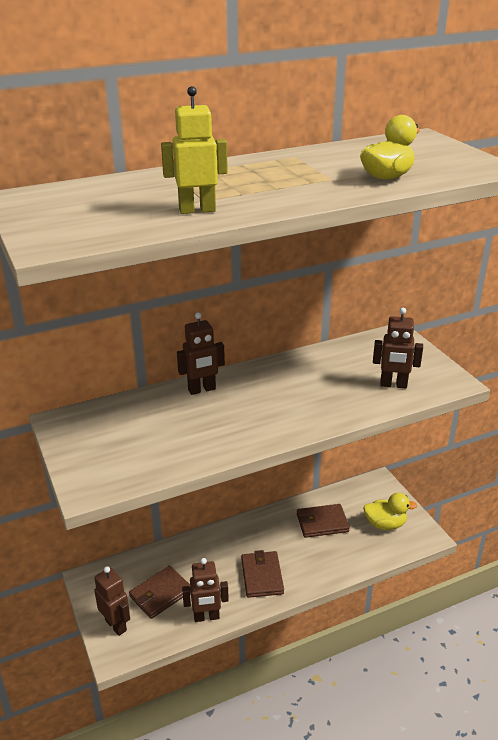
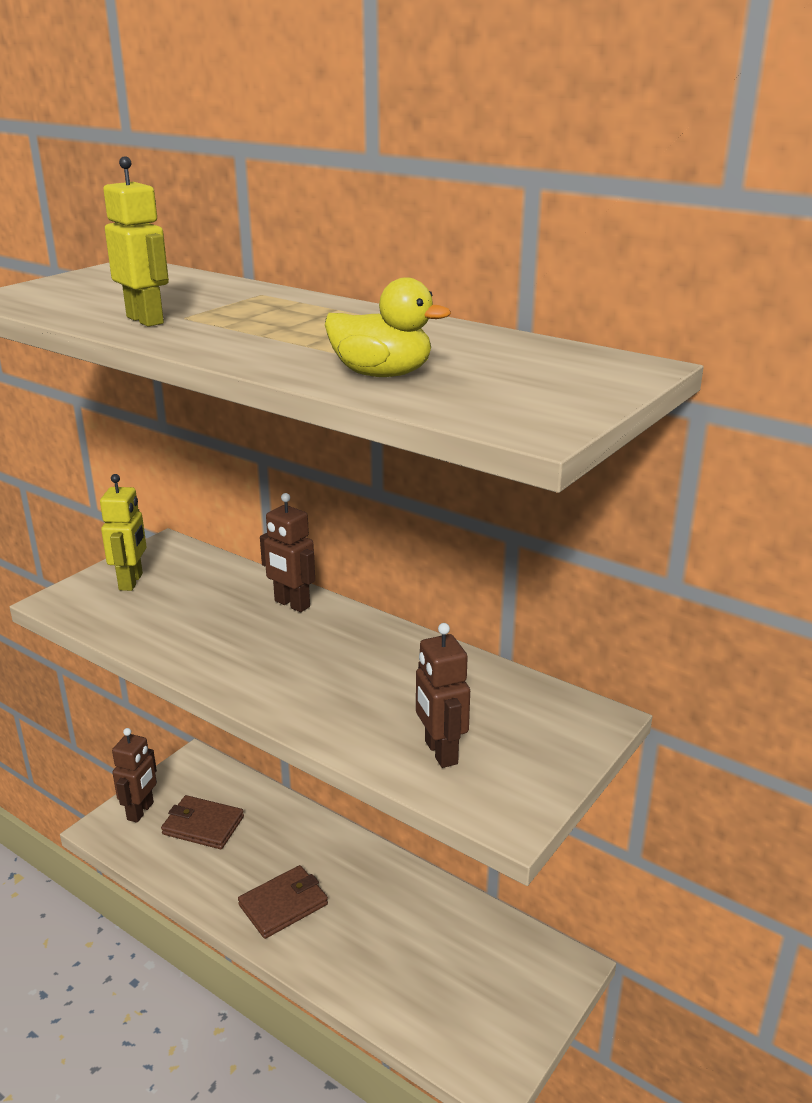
camera: 60 degrees right, 5 degrees down
(97, 448) = (131, 582): none -> yellow robot
(206, 617) = (188, 880): brown robot -> none
(322, 523) = (425, 929): brown wallet -> none
(385, 524) = (479, 1009): yellow duck -> none

